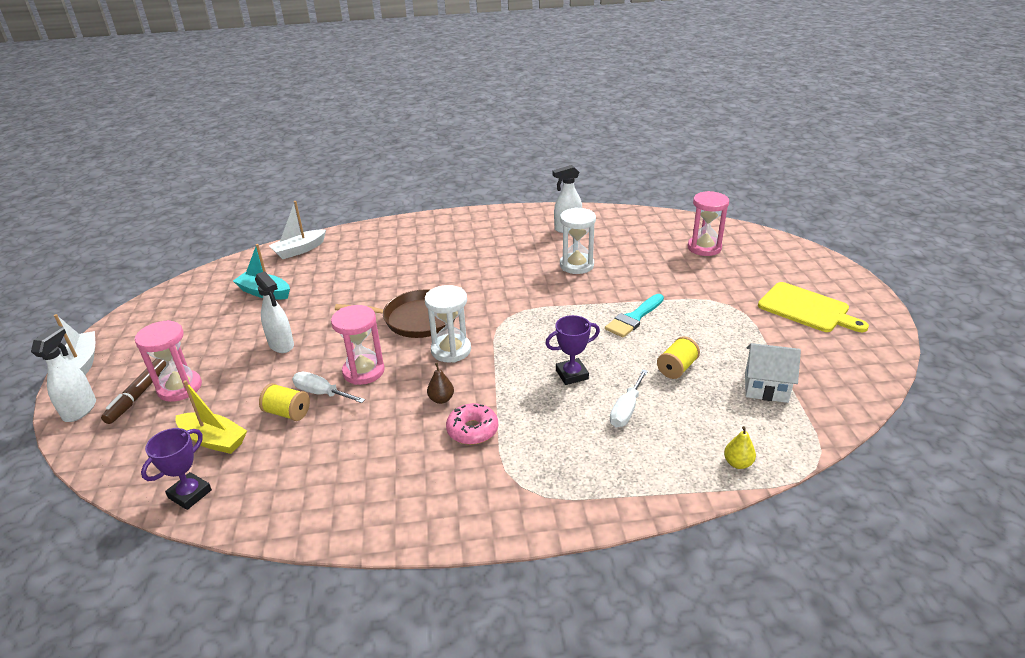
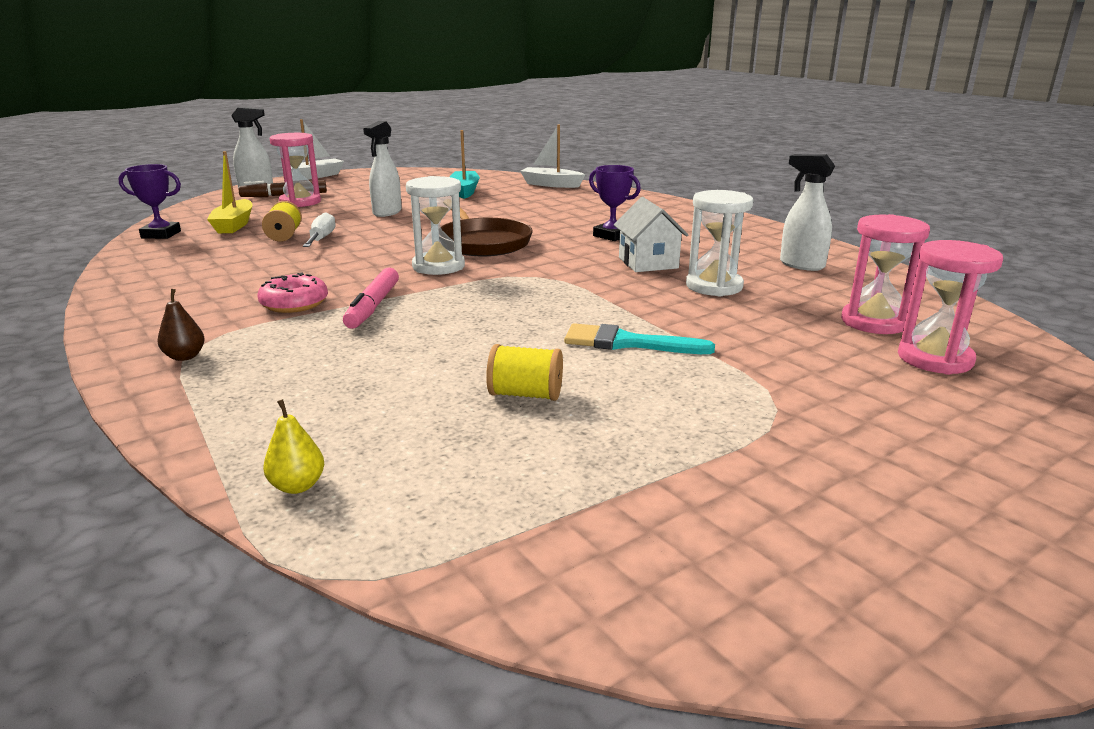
camera: 60 degrees right, 10 degrees down
(363, 371) = (368, 244): pink hourglass -> pink hourglass (874, 322)
(441, 399) = (342, 280): brown pear -> brown pear (185, 357)
(508, 395) = (373, 306): none -> pink marker
(572, 374) = (444, 330): purple trophy -> purple trophy (612, 236)
(626, 410) = (388, 376): white screwdriver -> none
(766, 387) = (543, 484): white house -> white house (648, 263)
(807, 309) = (890, 496): yellow cutting board -> none

